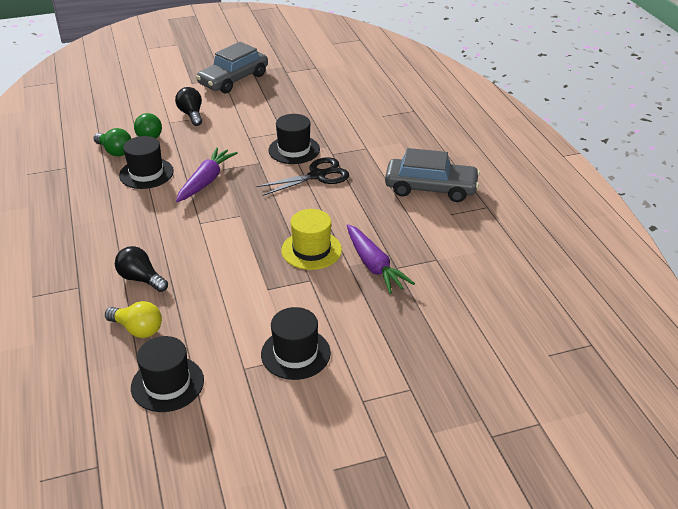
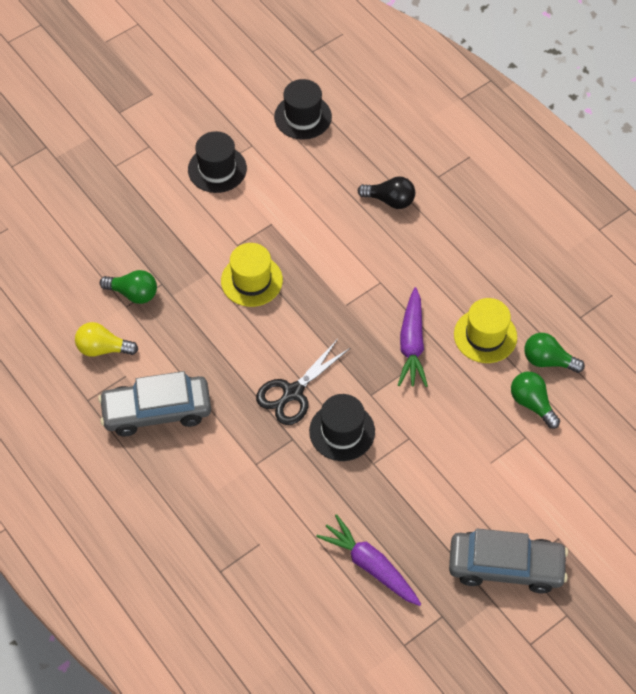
camera: 160 degrees right, 20 degrees up
(138, 329) = (357, 153): yellow light bulb -> yellow light bulb (103, 348)
(146, 173) = (485, 336): black hat -> yellow hat
(191, 114) = (509, 462): black light bulb -> none
(233, 80) = (505, 566): grey car -> grey car turned 75 degrees clockwise
(374, 265) = (184, 279): purple carrot -> purple carrot (370, 565)
(426, 266) = (133, 293): none -> green light bulb

